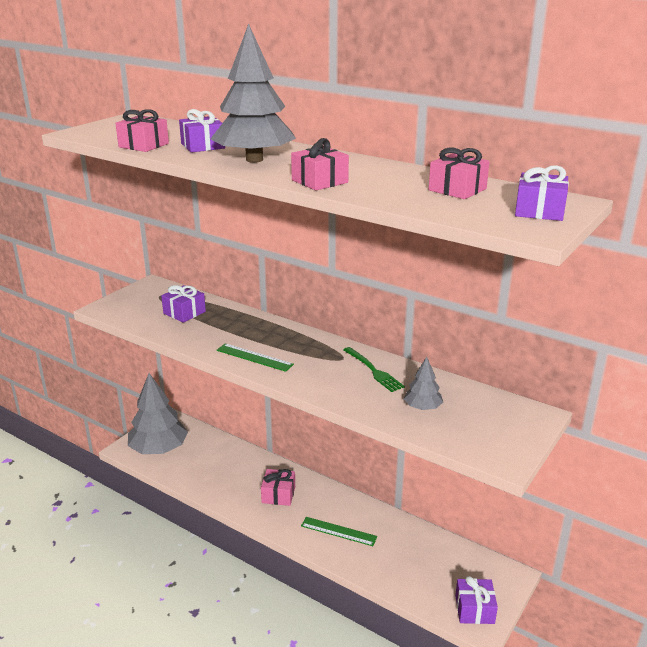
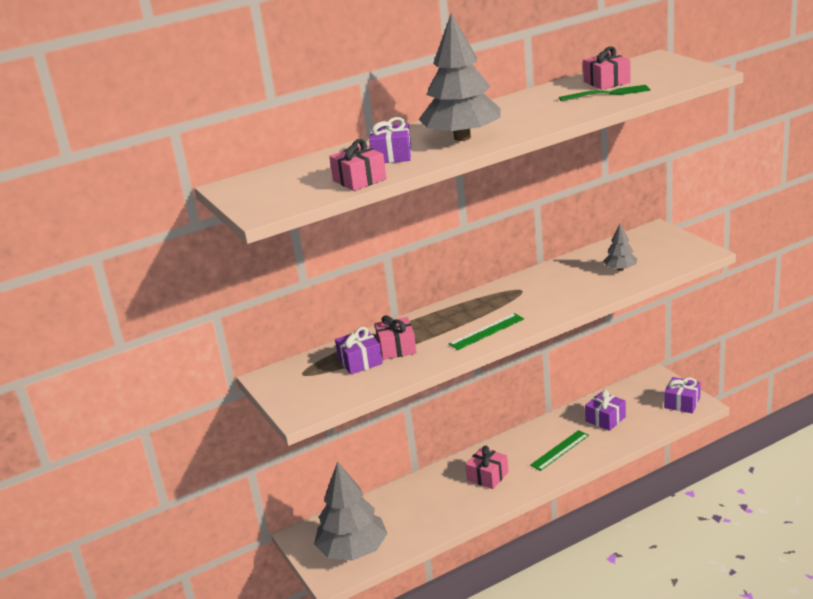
camera: 60 degrees left, 0 degrees up
(319, 181) = (549, 119): pink gift -> pink gift (396, 348)
(373, 370) = (552, 279): green fork -> green fork (608, 93)
(539, 211) = (669, 67): purple gift -> purple gift (605, 419)

